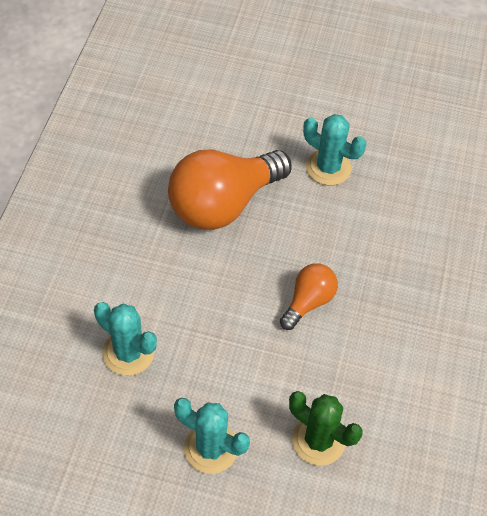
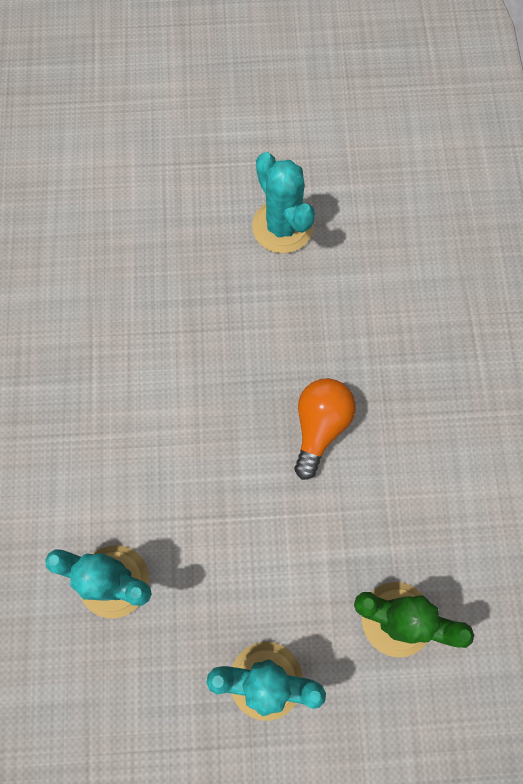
camera: 15 degrees left, 15 degrees up
(223, 204) = (166, 322): orange light bulb -> none
(328, 167) = (282, 227): turquoise cactus -> turquoise cactus turned 45 degrees clockwise

